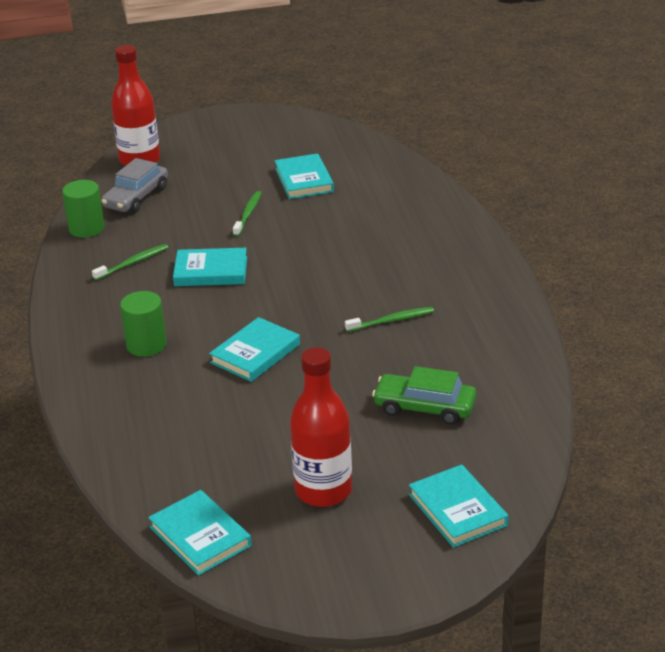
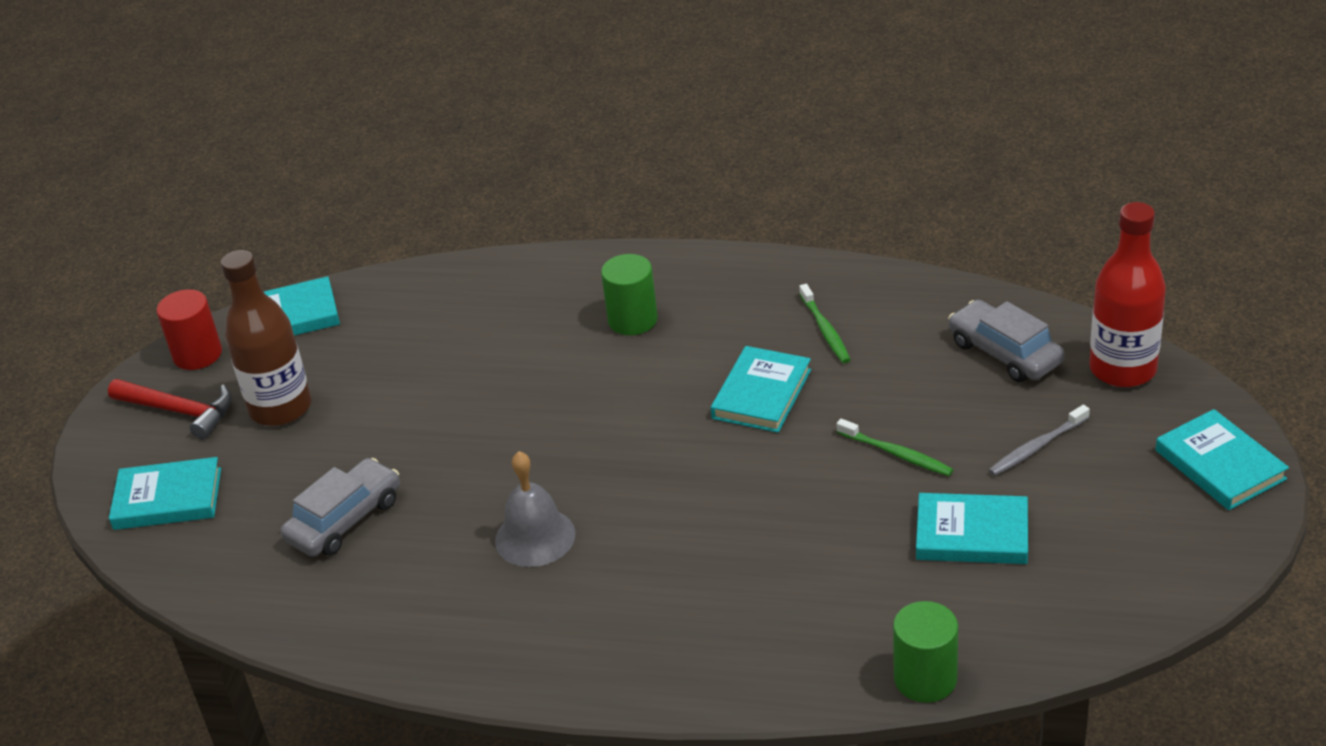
camera: 115 degrees right, 5 degrees up
(86, 228) = (939, 300): green cylinder -> green cylinder (925, 679)
(221, 174) = (1036, 447): none -> grey toothbrush
(255, 353) = (553, 402): turquoise book -> turquoise book (1220, 465)
(276, 577) = (197, 354): none -> red cylinder
(323, 491) = (281, 408): red bottle -> brown bottle
(355, 553) = (179, 411): none -> red hammer
(392, 320) = (535, 537): green toothbrush -> grey bell
(424, 407) = (345, 520): green car -> grey car

